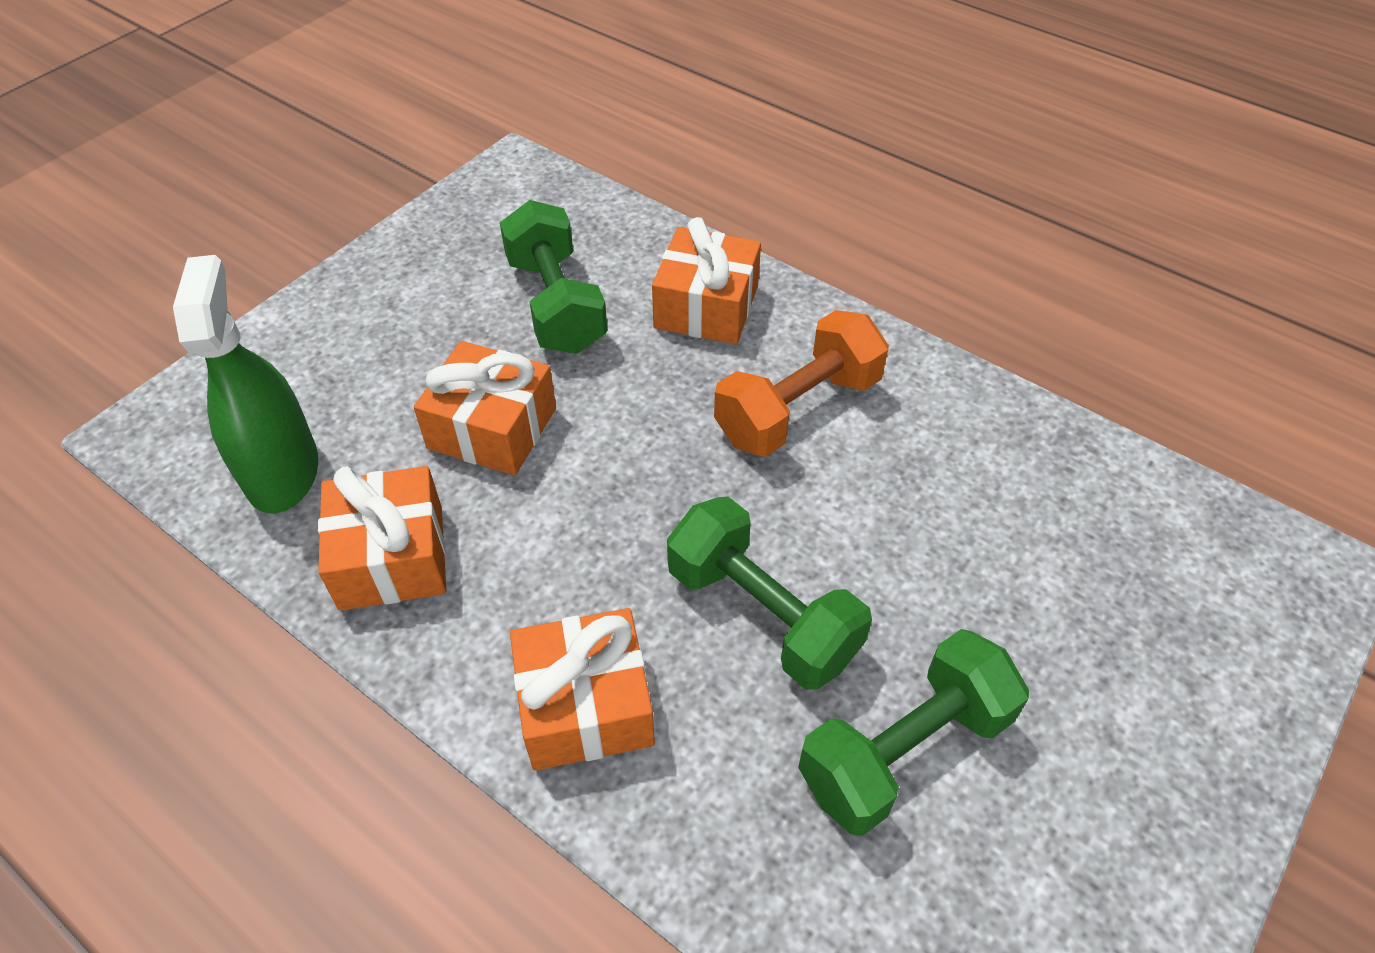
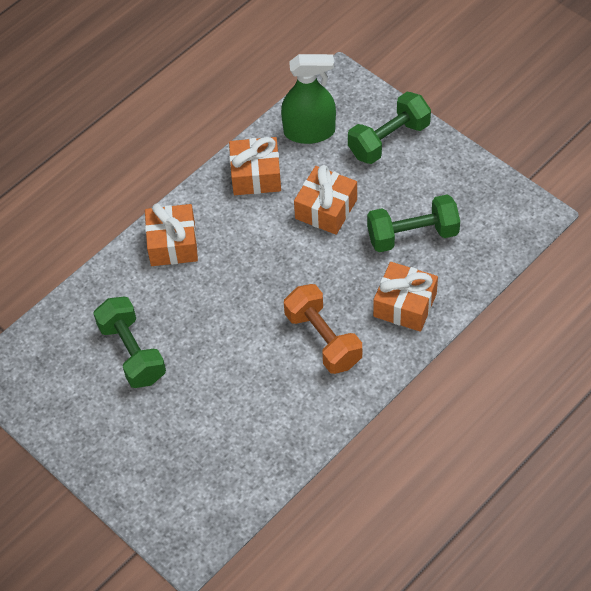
camera: 100 degrees right, 5 degrees up
(762, 614) = (204, 310): green dumbbell -> green dumbbell (389, 140)

